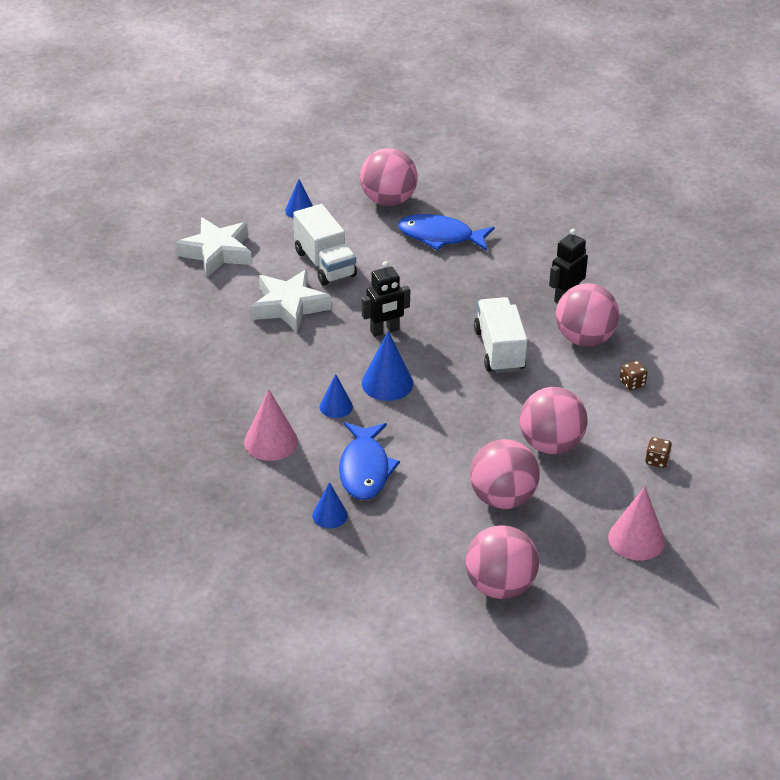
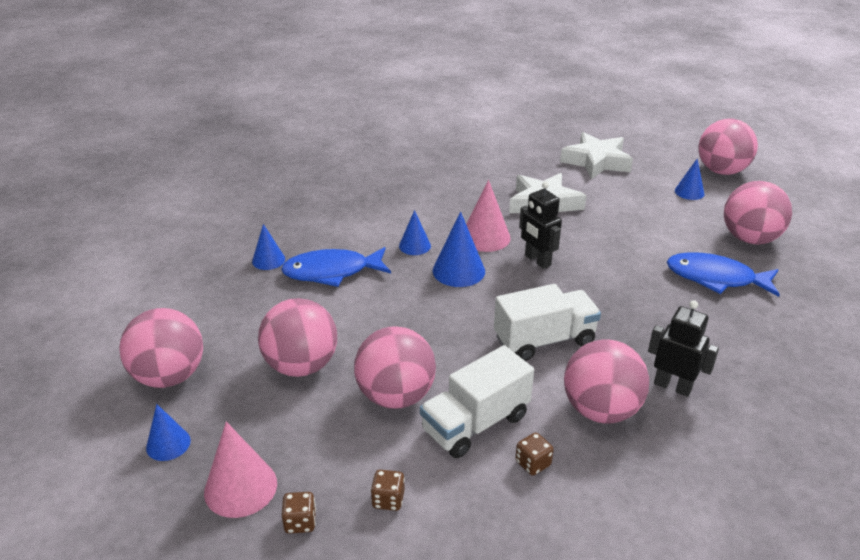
camera: 80 degrees right, 5 degrees down
(268, 179) = (721, 171): none -> pink ball
(271, 441) = (358, 219): pink cone -> pink cone (485, 237)
(325, 264) = (618, 215): white truck -> white truck (475, 423)
(440, 236) = (715, 278): blue fish -> blue fish turned 75 degrees counterclockwise
(584, 583) = (168, 444): none -> blue cone
(672, 507) = (300, 522): none -> brown dice

